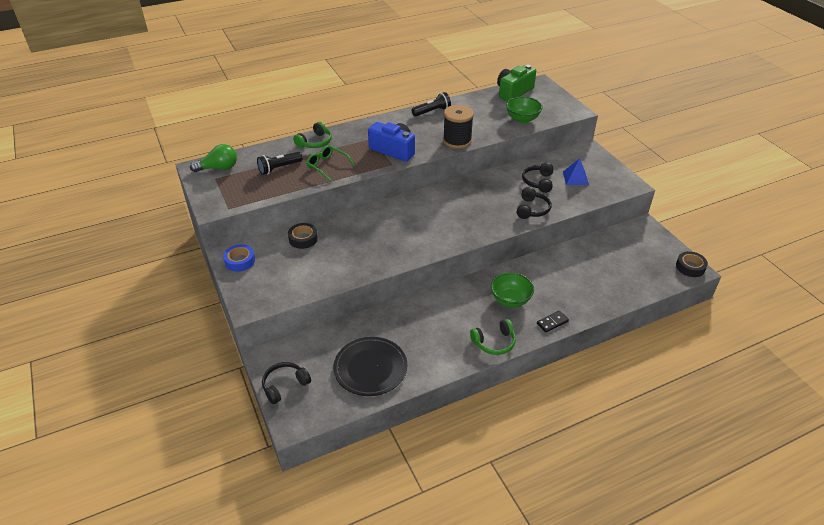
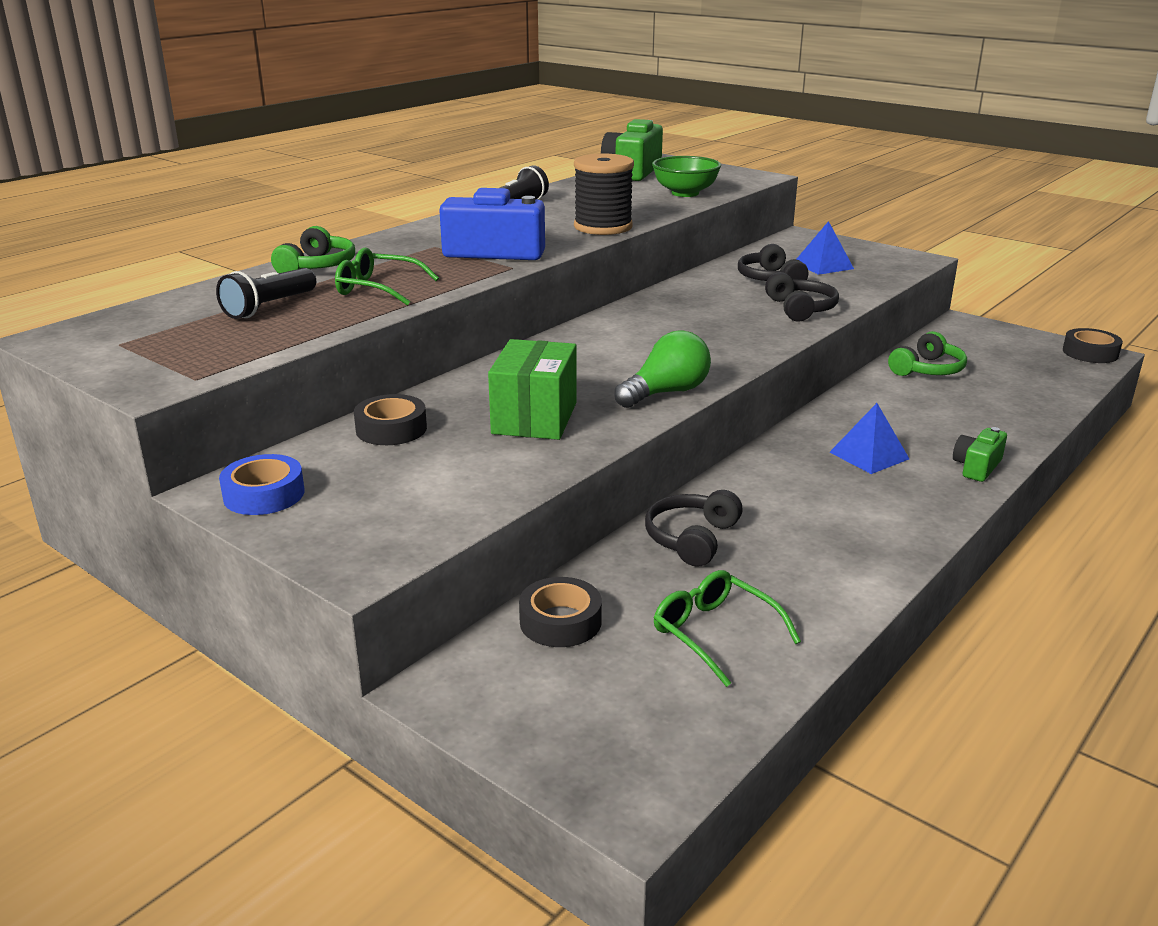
camera: 25 degrees left, 15 degrees down
(218, 168) = (115, 329): green light bulb -> green light bulb (666, 393)
(285, 385) = (540, 728): black headphones -> black headphones (691, 539)
(322, 343) = (560, 621): none -> black tape
(359, 249) = (534, 418): none -> green box
(370, 368) = (714, 633): black plate -> green glasses
(494, 342) = (913, 521): green headphones -> green headphones (928, 369)
(510, 300) = (869, 455): green bowl -> blue pyramid
(552, 322) = (976, 467): black domino -> green camera

